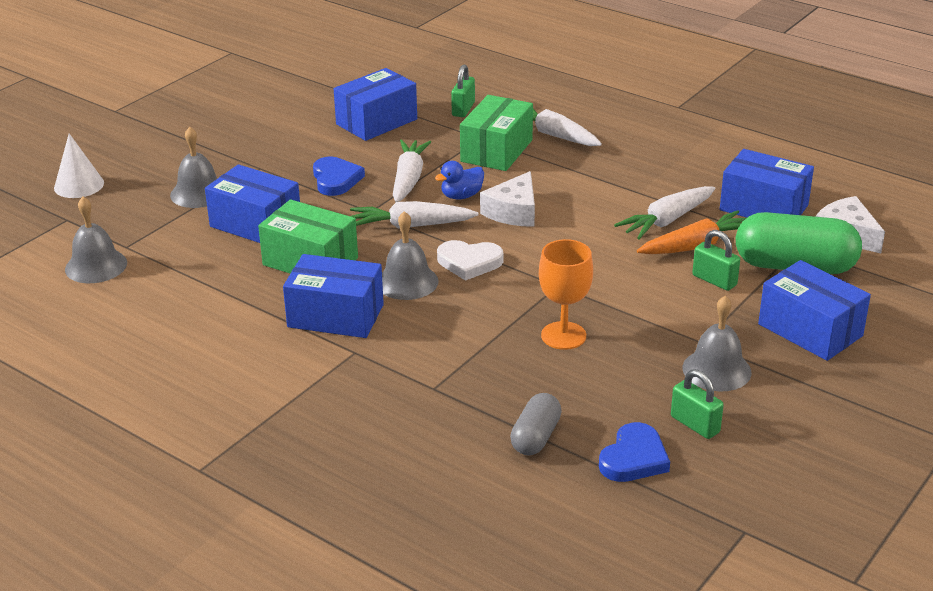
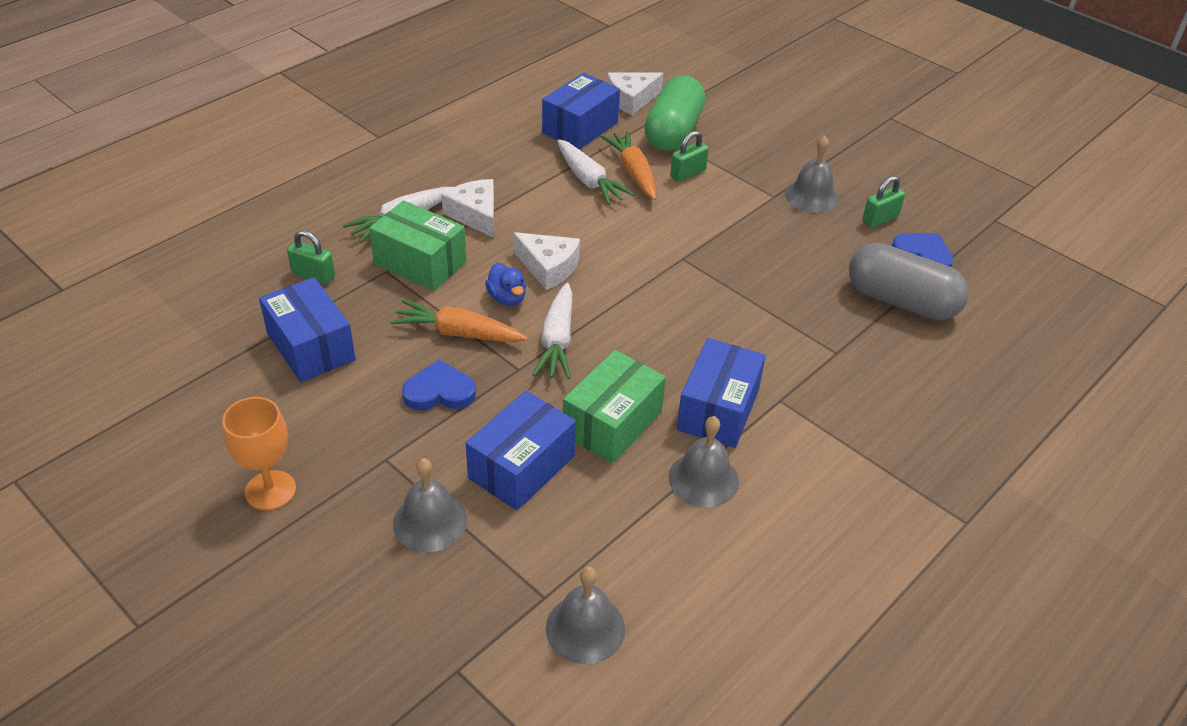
camera: 85 degrees left, 10 degrees up
(79, 185) = (363, 661): white cone -> none
(407, 282) = (663, 353): grey bell -> grey bell (703, 479)
(408, 179) = (458, 333): white carrot -> orange carrot
(469, 262) = (635, 307): white heart -> none
(535, 437) = (901, 301): grey capsule -> grey capsule, size x1.81
(563, 336) = (761, 266): orange goblet -> orange goblet (270, 490)
(578, 167) = (475, 214): none -> white cheese
(810, 330) = (761, 144): blue box -> none

